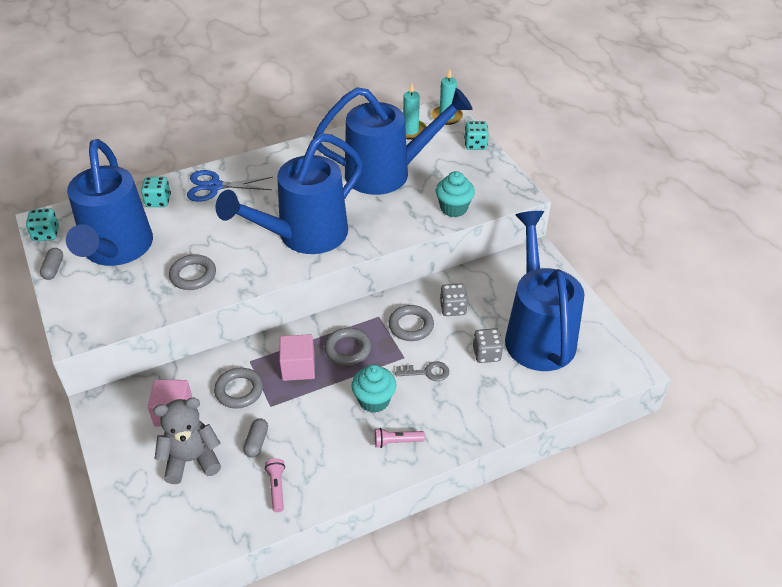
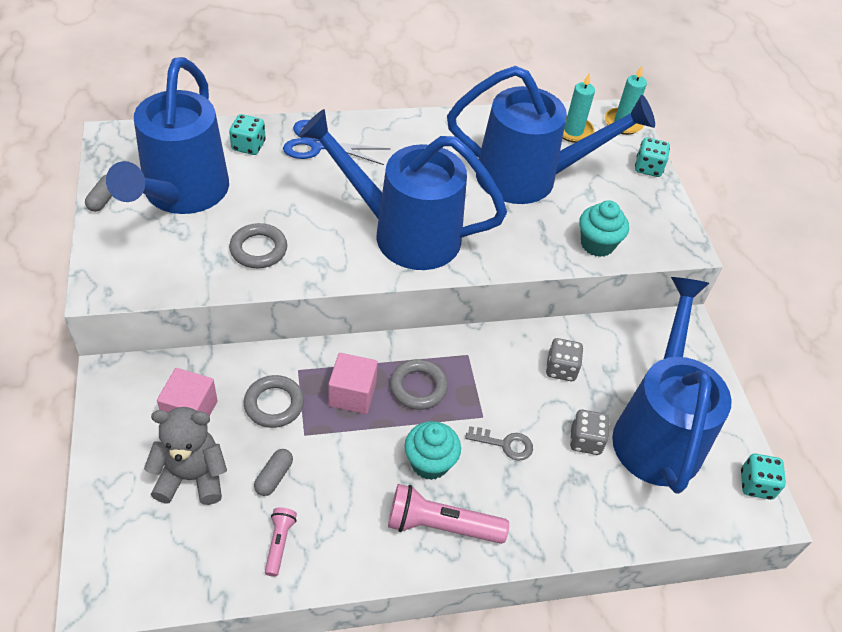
camera: 10 degrees right, 5 degrees up
(46, 234) = (110, 154): turquoise dice -> turquoise dice (756, 485)
(304, 236) = (404, 233): blue watering can -> blue watering can turned 45 degrees clockwise
(397, 442) = (441, 525): pink flashlight -> pink flashlight, size x1.85
(411, 326) = (503, 378): grey ring -> none

